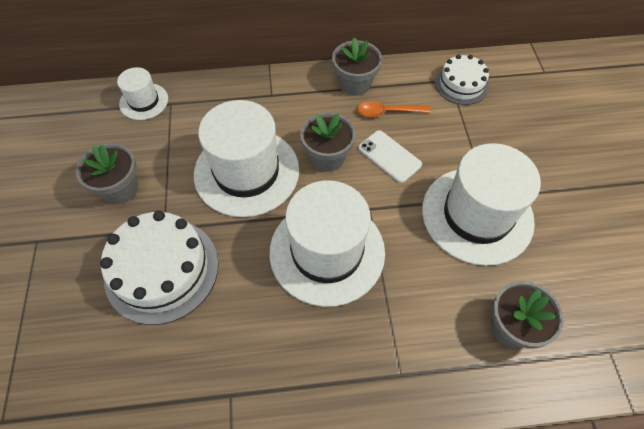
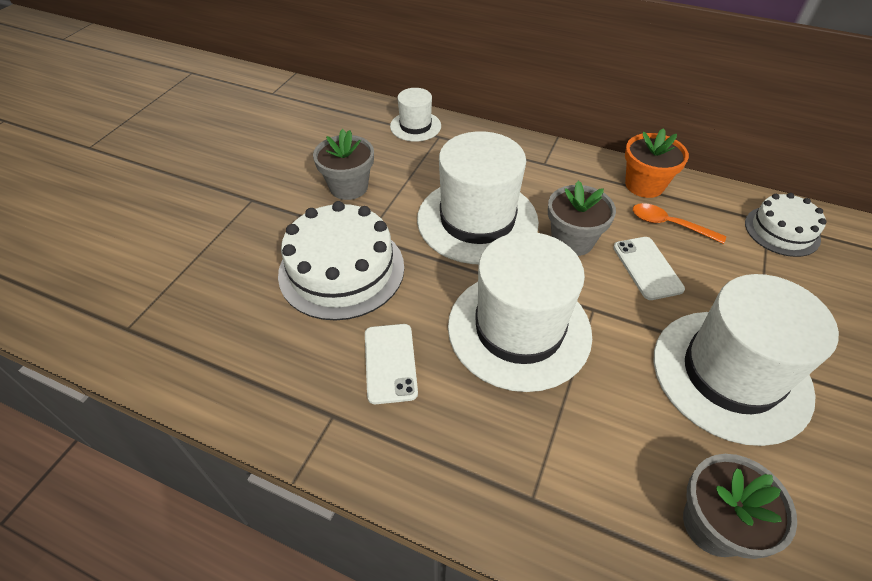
camera: 30 degrees right, 10 degrees down
(248, 329) = (390, 363): none -> white phone
(354, 84) = (644, 185): grey flower pot -> orange flower pot

